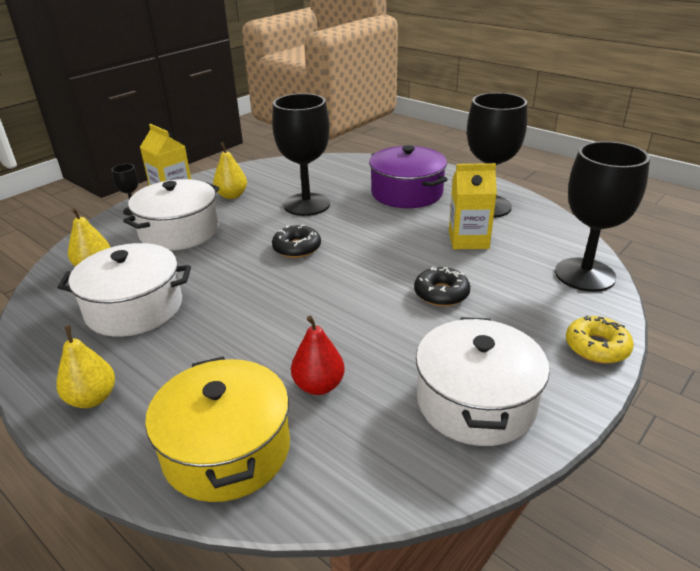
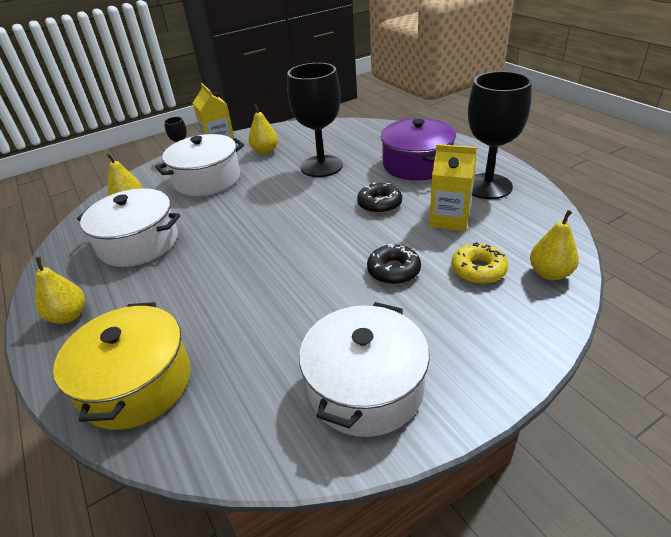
camera: 20 degrees right, 5 degrees up
(297, 248) = (291, 207): black donut -> black donut (379, 204)
(319, 386) = (238, 341): red pear -> none
(584, 275) = (550, 273): black goblet -> yellow pear
(597, 347) = (519, 355): yellow donut -> yellow donut (478, 270)

